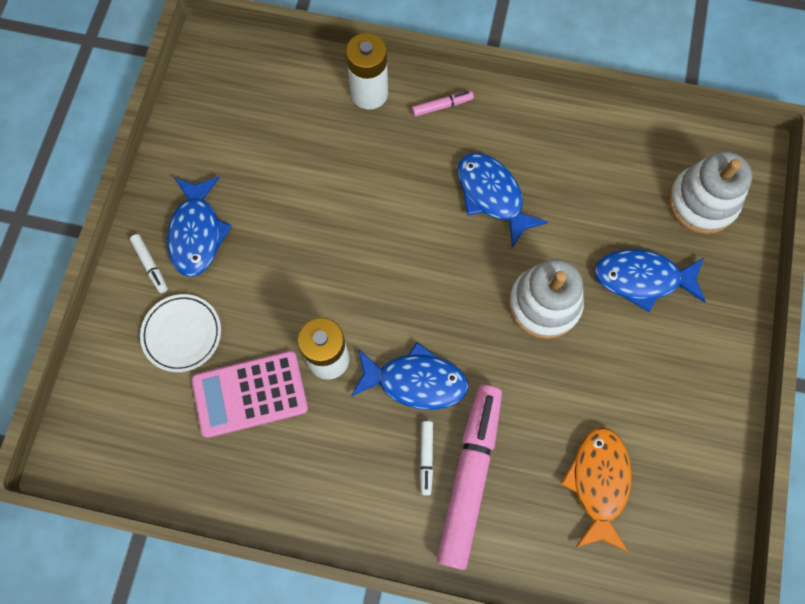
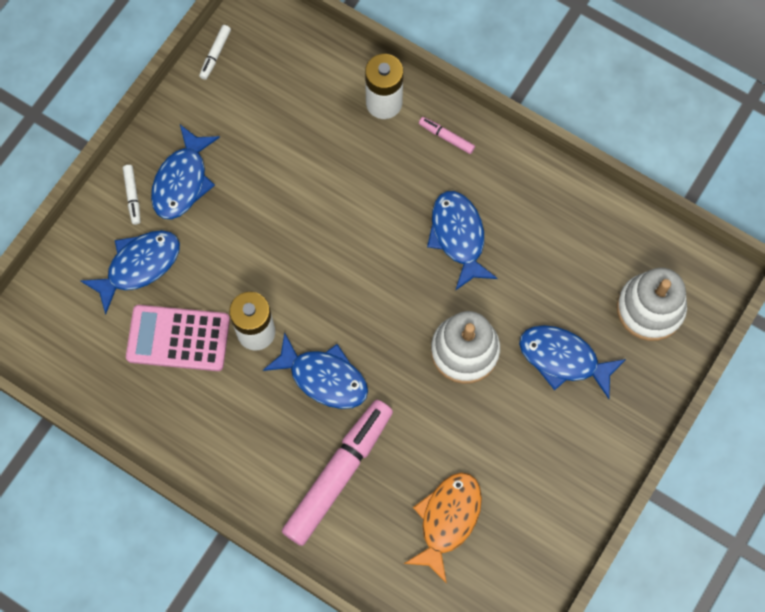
camera: 20 degrees right, 0 degrees up
(182, 334) = (139, 266): white plate -> blue fish
(426, 458) = (307, 446): white marker -> white marker (215, 54)
(442, 106) = (446, 137): pink marker -> pink marker turned 150 degrees counterclockwise

